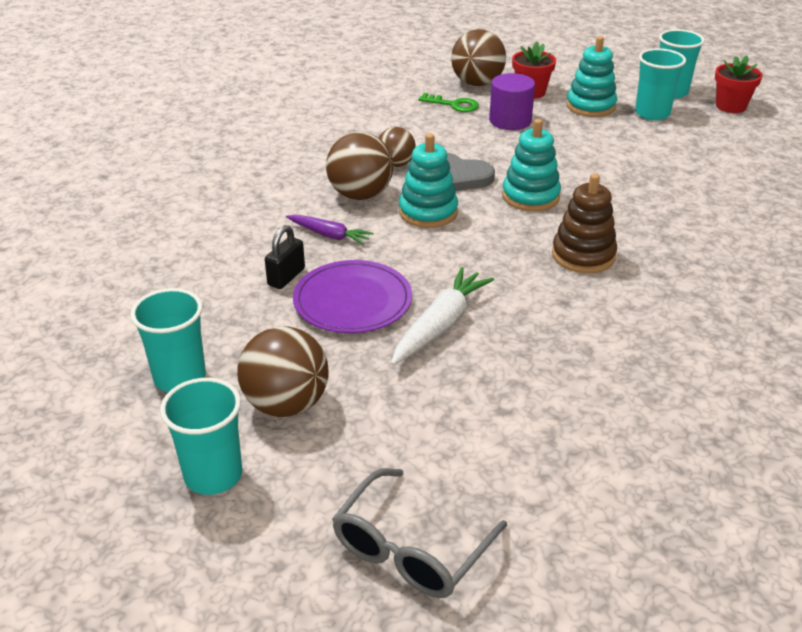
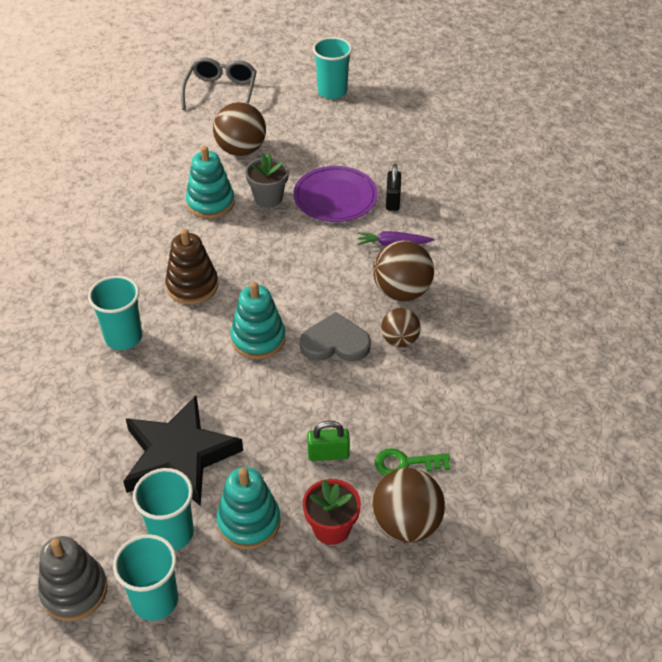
camera: 155 degrees right, 10 degrees up
(180, 378) = (393, 124): turquoise cup -> turquoise cup (123, 337)
(286, 404) = (324, 129): brown ball -> brown ball (241, 150)
(428, 212) = (334, 291): turquoise stacking toy -> turquoise stacking toy (210, 203)
(440, 325) = (268, 198): white carrot -> grey flower pot
(510, 121) = (328, 454): purple cylinder -> green padlock
(635, 145) = (179, 456): none -> black star
(730, 106) = (74, 591): red flower pot -> grey stacking toy

